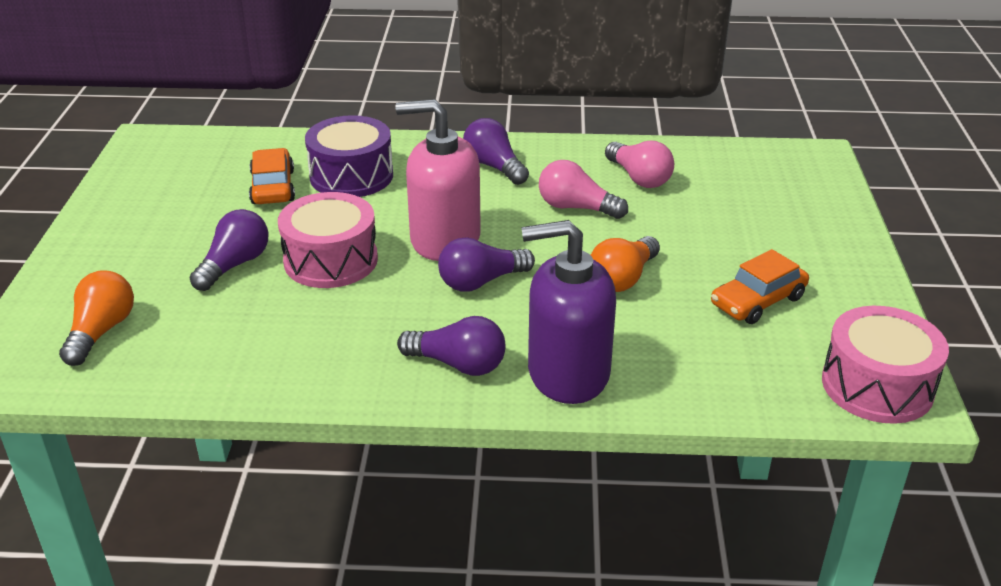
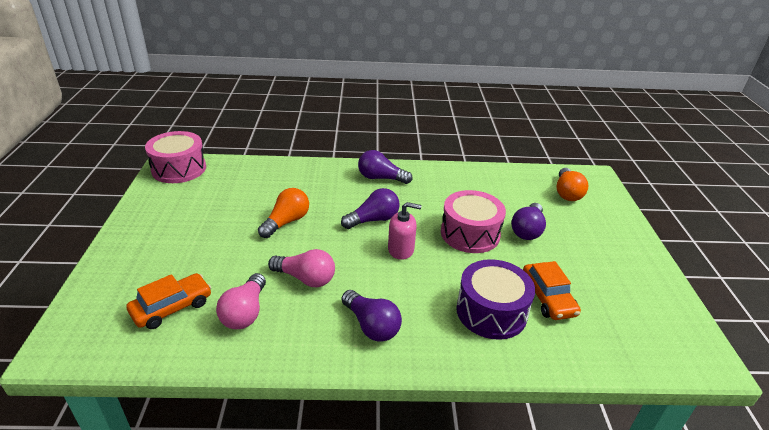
camera: 175 degrees right, 0 degrees up
(444, 239) = (401, 249): pink soap dispenser -> pink soap dispenser, size x0.56
(568, 373) = (327, 174): purple soap dispenser -> none
(639, 178) = (245, 312): pink light bulb -> pink light bulb turned 135 degrees counterclockwise
(758, 301) = (210, 208): orange car -> orange car (172, 307)

